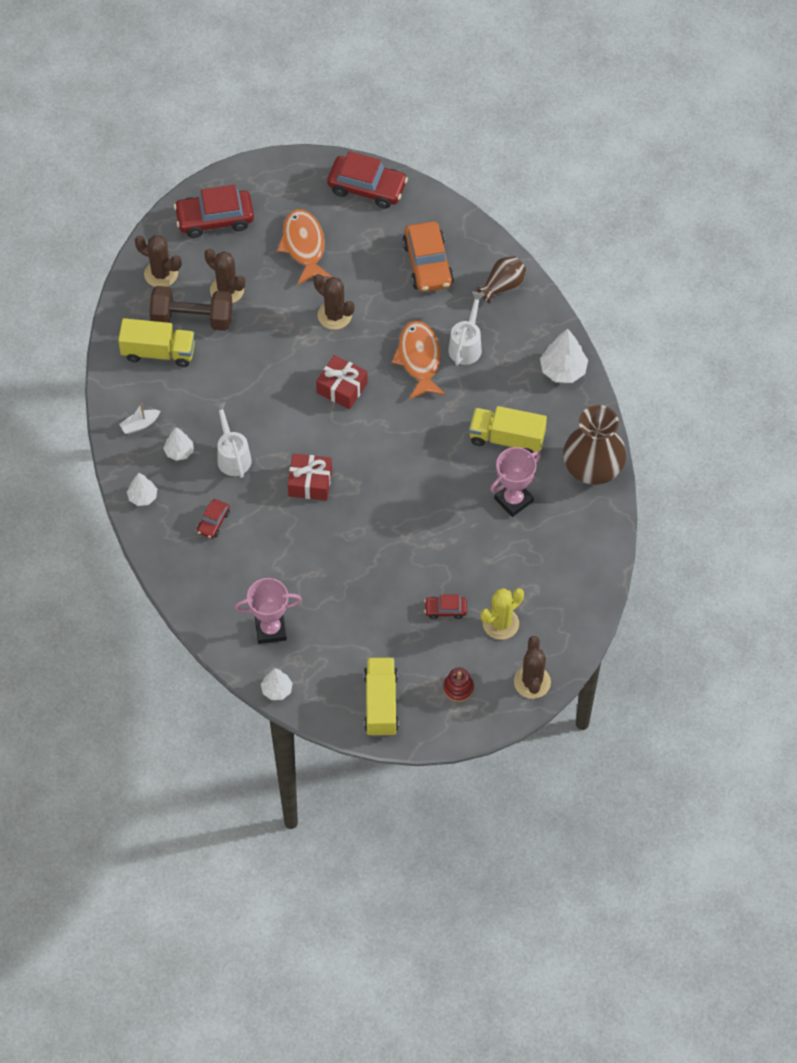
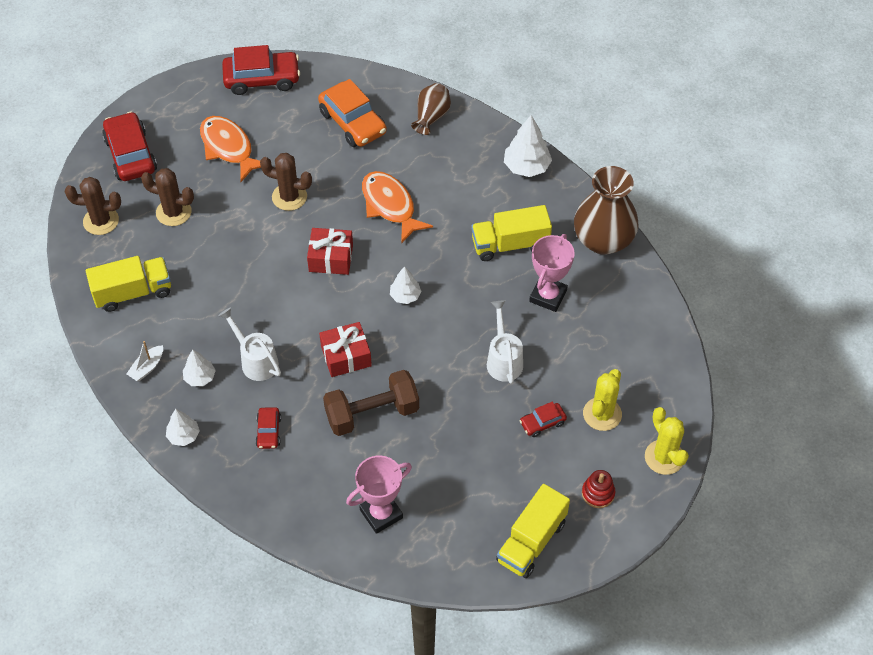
camera: 25 degrees left, 5 degrees down
(192, 318) = (152, 250): brown dumbbell -> brown dumbbell (372, 413)
(215, 219) = (130, 155): red car -> red car turned 105 degrees clockwise
(277, 690) = (419, 572): white tree -> white tree (405, 296)
(381, 704) = (531, 541): yellow truck -> yellow truck turned 120 degrees counterclockwise
(466, 345) = (427, 178): white watering can -> white watering can (503, 360)
(532, 682) = (664, 457): brown cactus -> yellow cactus

